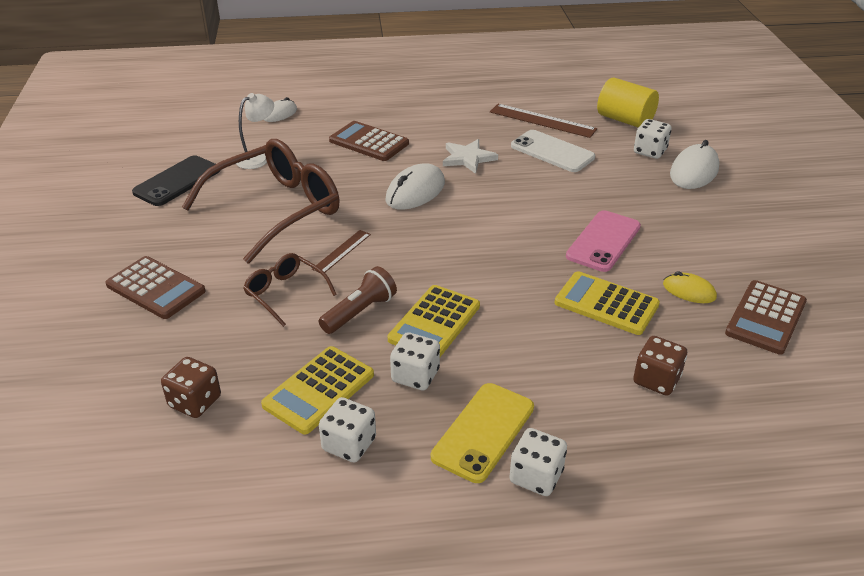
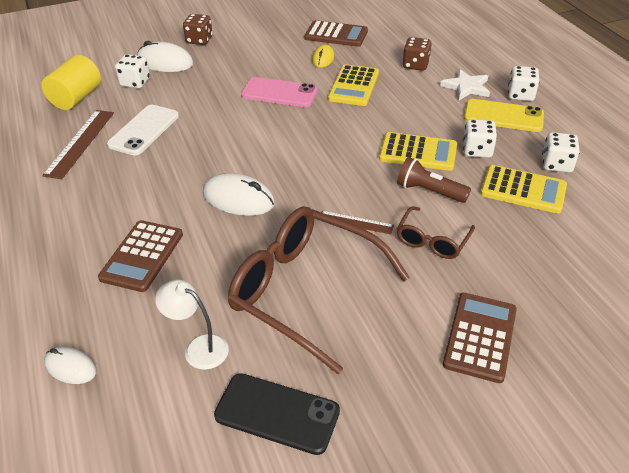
camera: 105 degrees left, 5 degrees up
(195, 402) = (584, 250): brown dice -> brown dice (199, 40)
(468, 158) = (165, 177): white star -> white star (466, 87)

